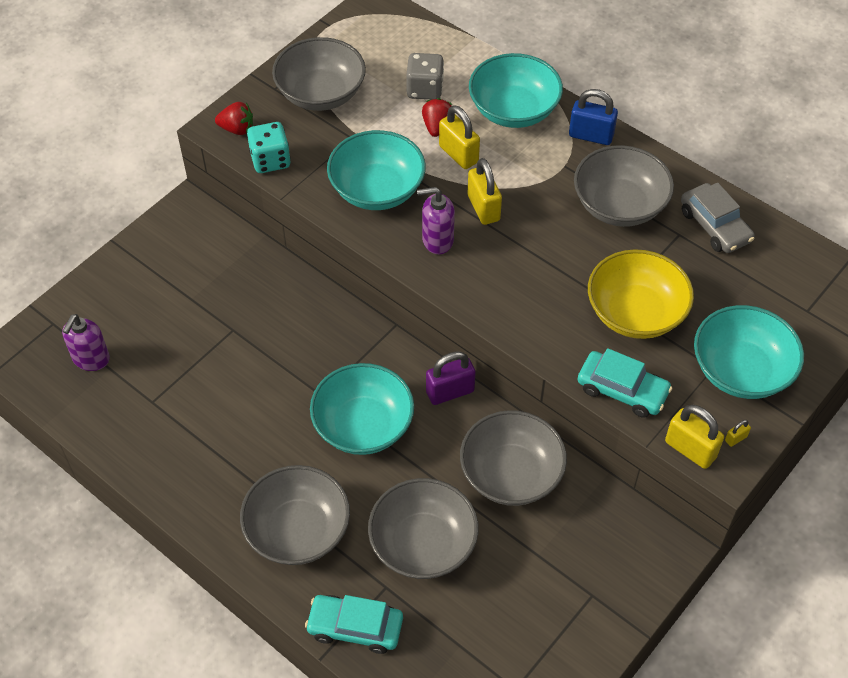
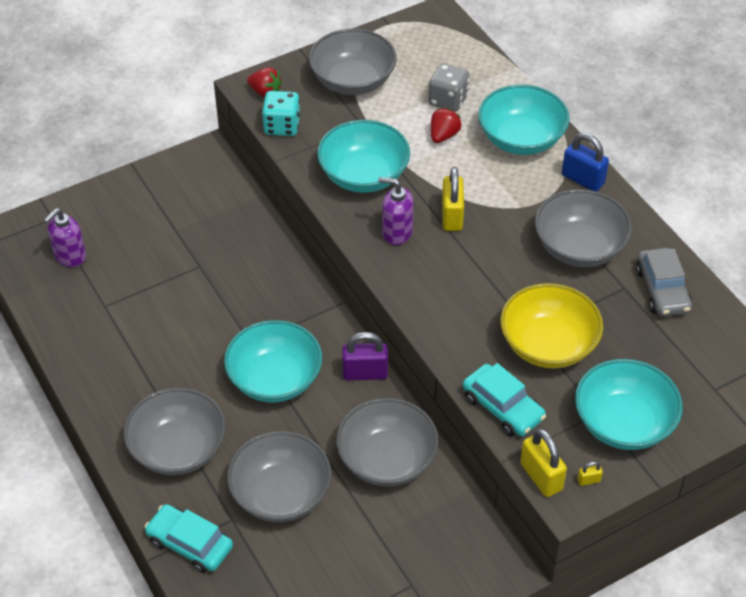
camera: 20 degrees right, 5 degrees down
(458, 154) = (451, 164): yellow padlock -> none

